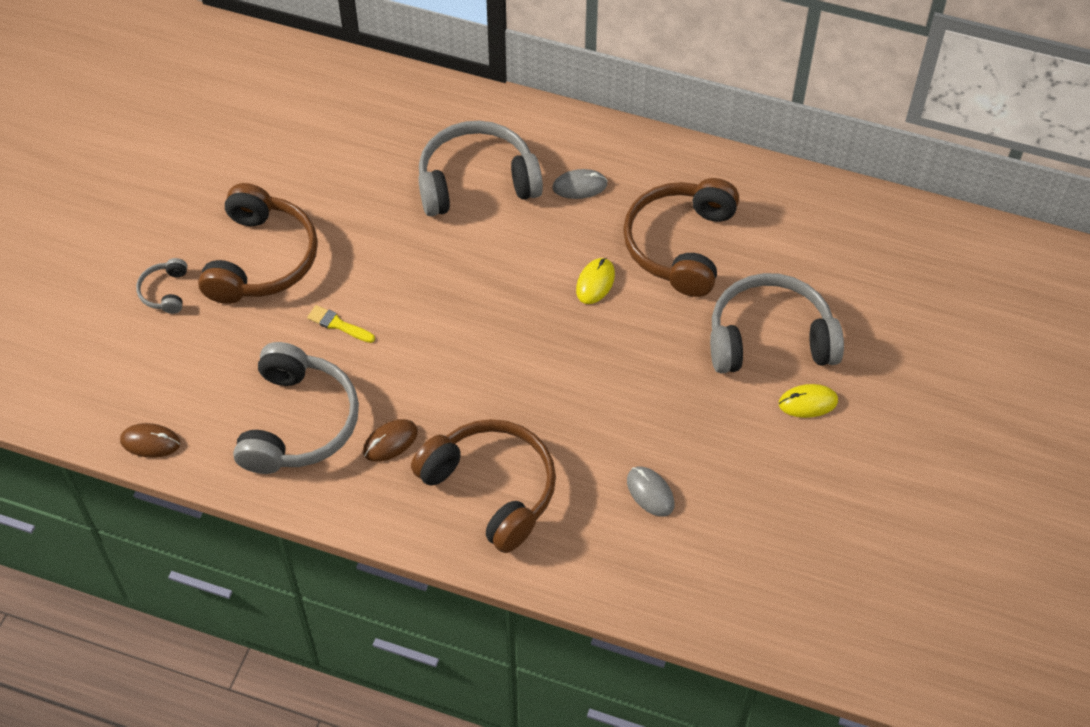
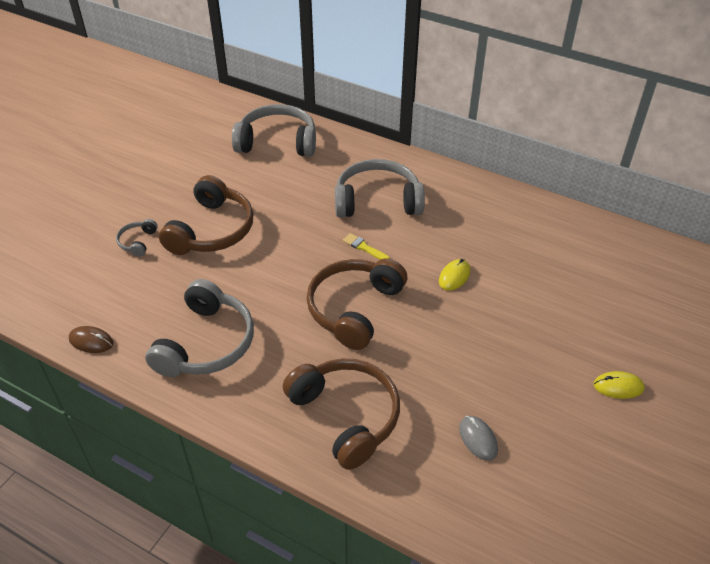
camera: 10 degrees right, 10 degrees down
(338, 324) = (255, 279): yellow brush -> yellow brush (364, 247)
(390, 441) = (273, 367): brown mouse -> none
(579, 186) = (452, 212): grey mouse -> none
(680, 245) = (523, 259): brown headphones -> brown headphones (354, 308)
(770, 338) = (589, 334): grey headphones -> grey headphones (277, 142)

